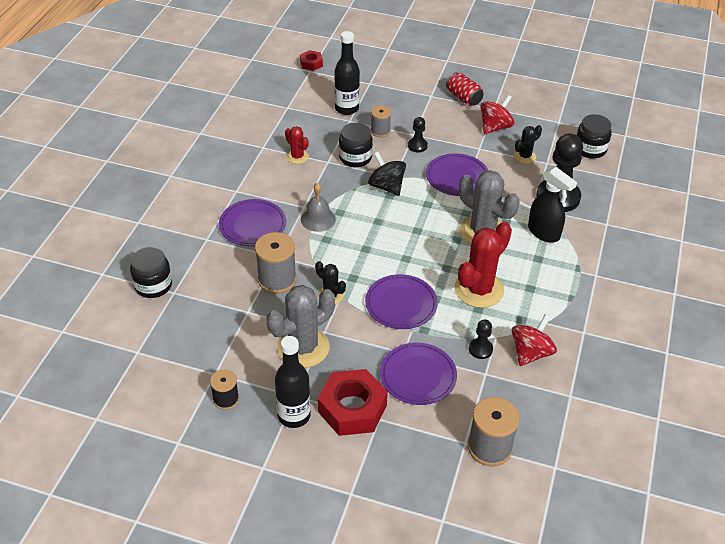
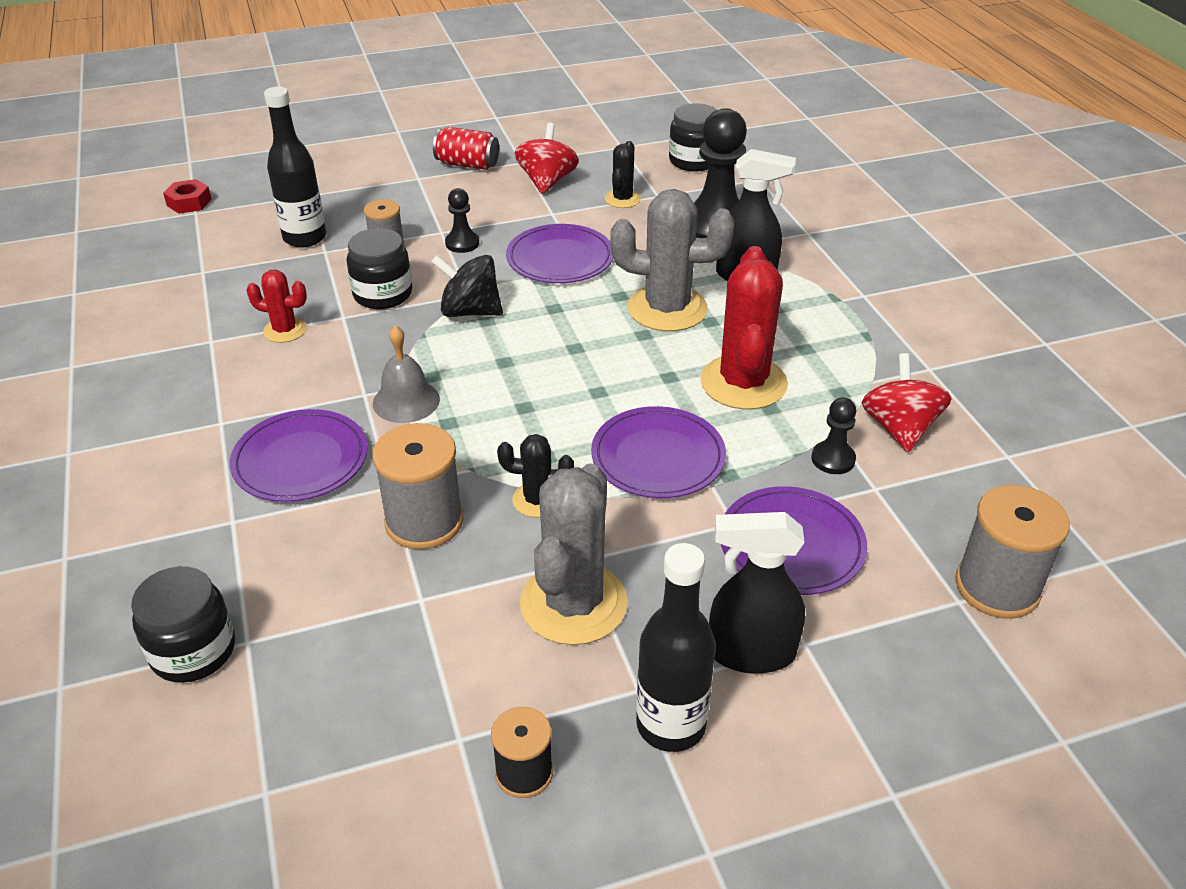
camera: 35 degrees left, 5 degrees down
(352, 408) = (750, 653): red nut -> black spray bottle

